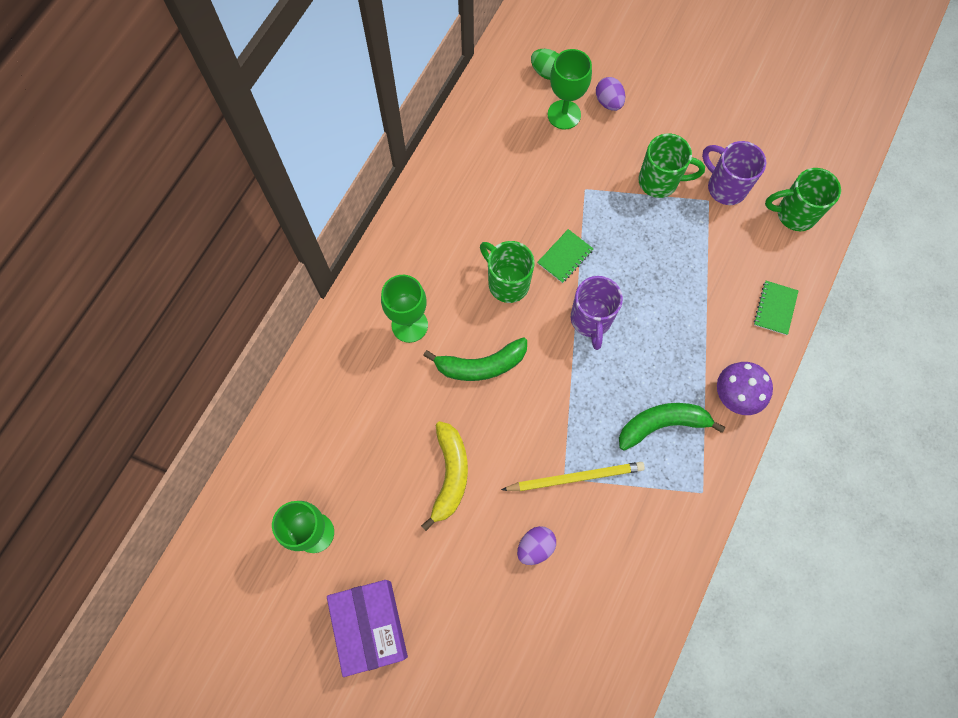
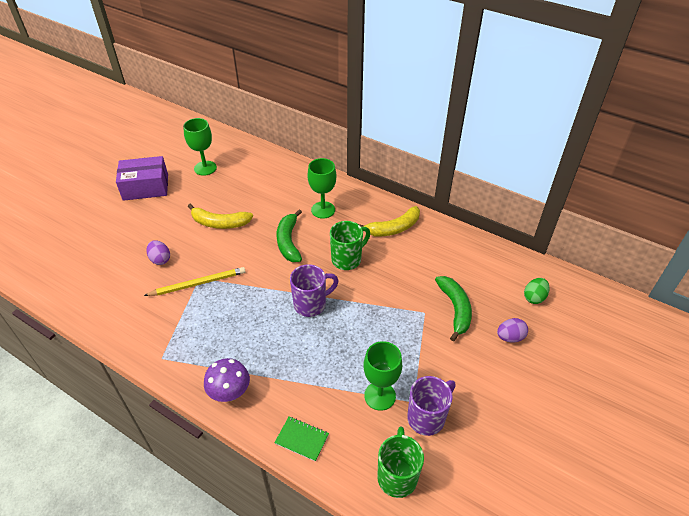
camera: 95 degrees right, 25 degrees down
(441, 227) = (393, 228): none -> yellow banana
(564, 114) = (494, 305): green goblet -> green goblet (380, 396)
(565, 257) = (365, 294): green notebook -> none
(575, 477) = (198, 283): yellow pencil -> yellow pencil turned 105 degrees counterclockwise
(591, 320) = (311, 304): purple mug -> purple mug turned 150 degrees clockwise
(660, 181) = (432, 365): green mug -> none
(662, 424) = (220, 339): green banana -> green banana (455, 309)

